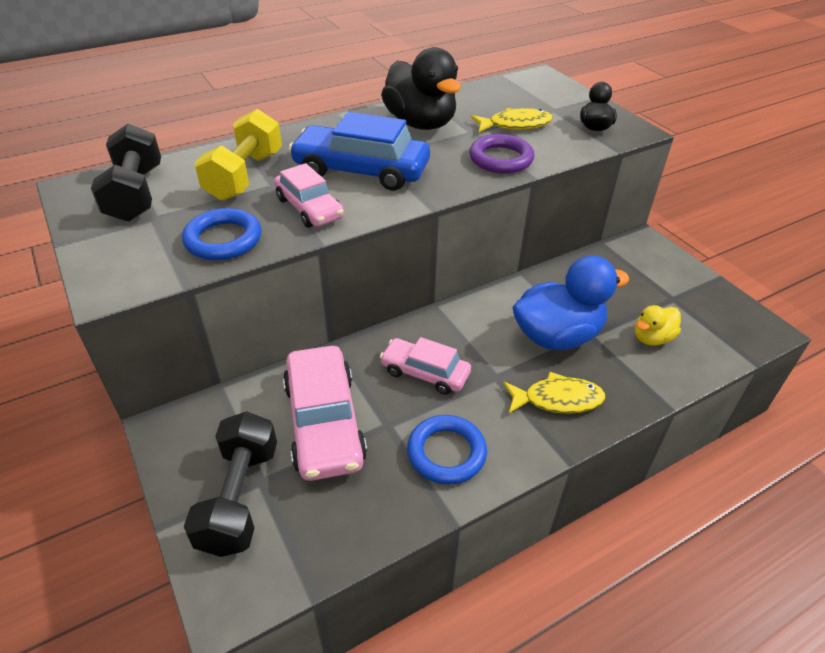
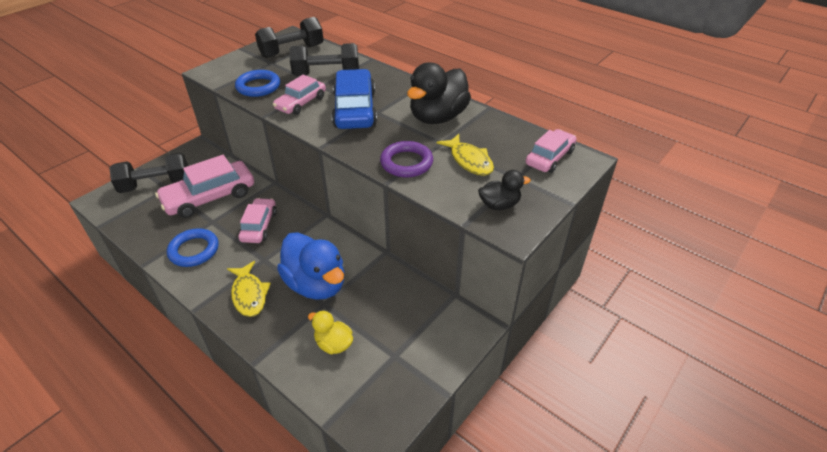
camera: 70 degrees right, 0 degrees up
(245, 176) = (326, 74): yellow dumbbell -> black dumbbell
(530, 88) = (549, 157): none -> pink car

